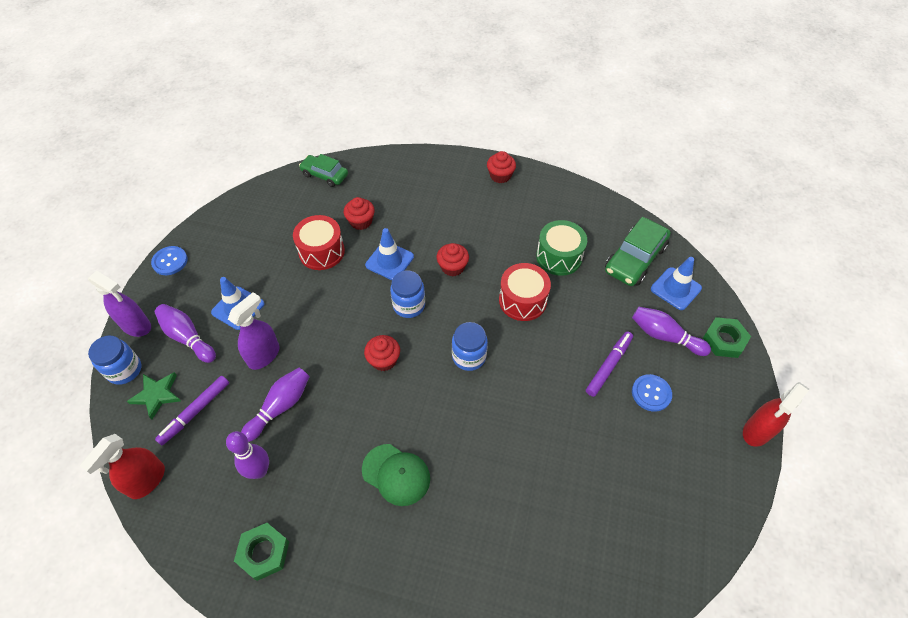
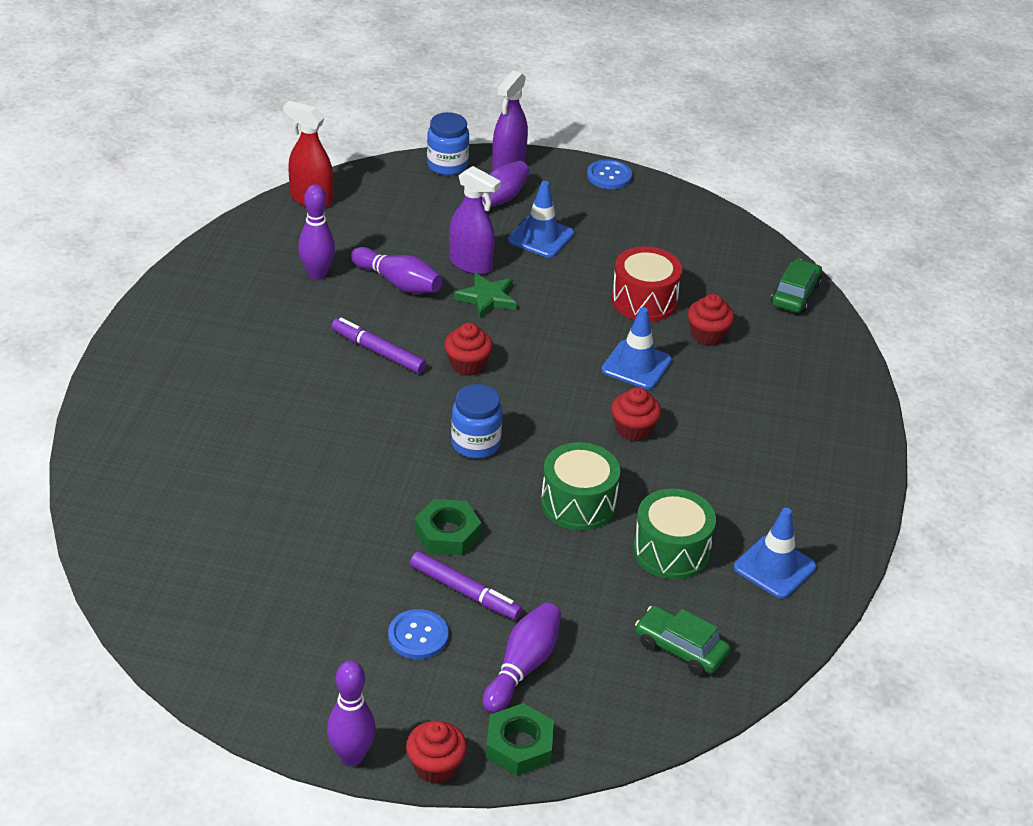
camera: 85 degrees right, 15 degrees down
(157, 395) = (415, 192): green star -> green star (487, 298)
(195, 412) = (392, 221): purple marker -> purple marker (378, 351)
(263, 553) = (223, 285): green nut -> green nut (447, 533)
(396, 474) = (306, 379): green cap -> none
(409, 305) = (558, 385): blue jar -> none
(500, 176) = (842, 488): red cupcake -> red cupcake (435, 766)
(522, 300) = (578, 503): red drum -> green drum
(635, 259) = (680, 648): green car -> green car, size x0.65
(675, 289) = (622, 696): blue traffic cone -> blue traffic cone (774, 567)
(757, 431) = (351, 756): red spray bottle -> purple bowling pin

